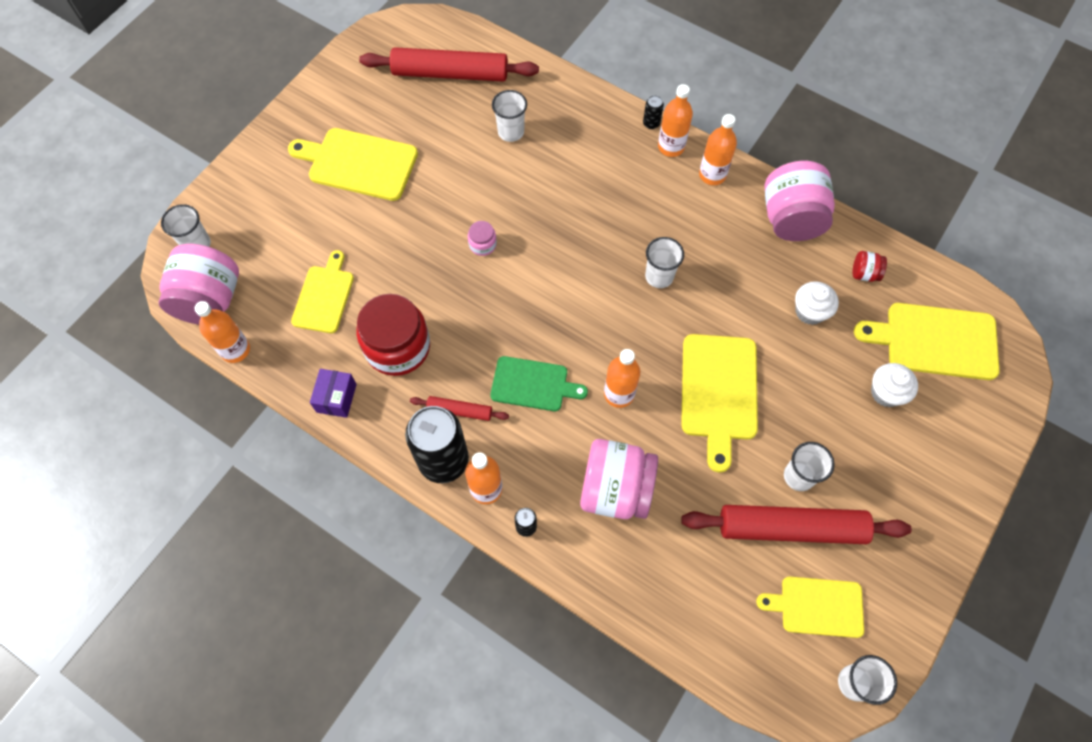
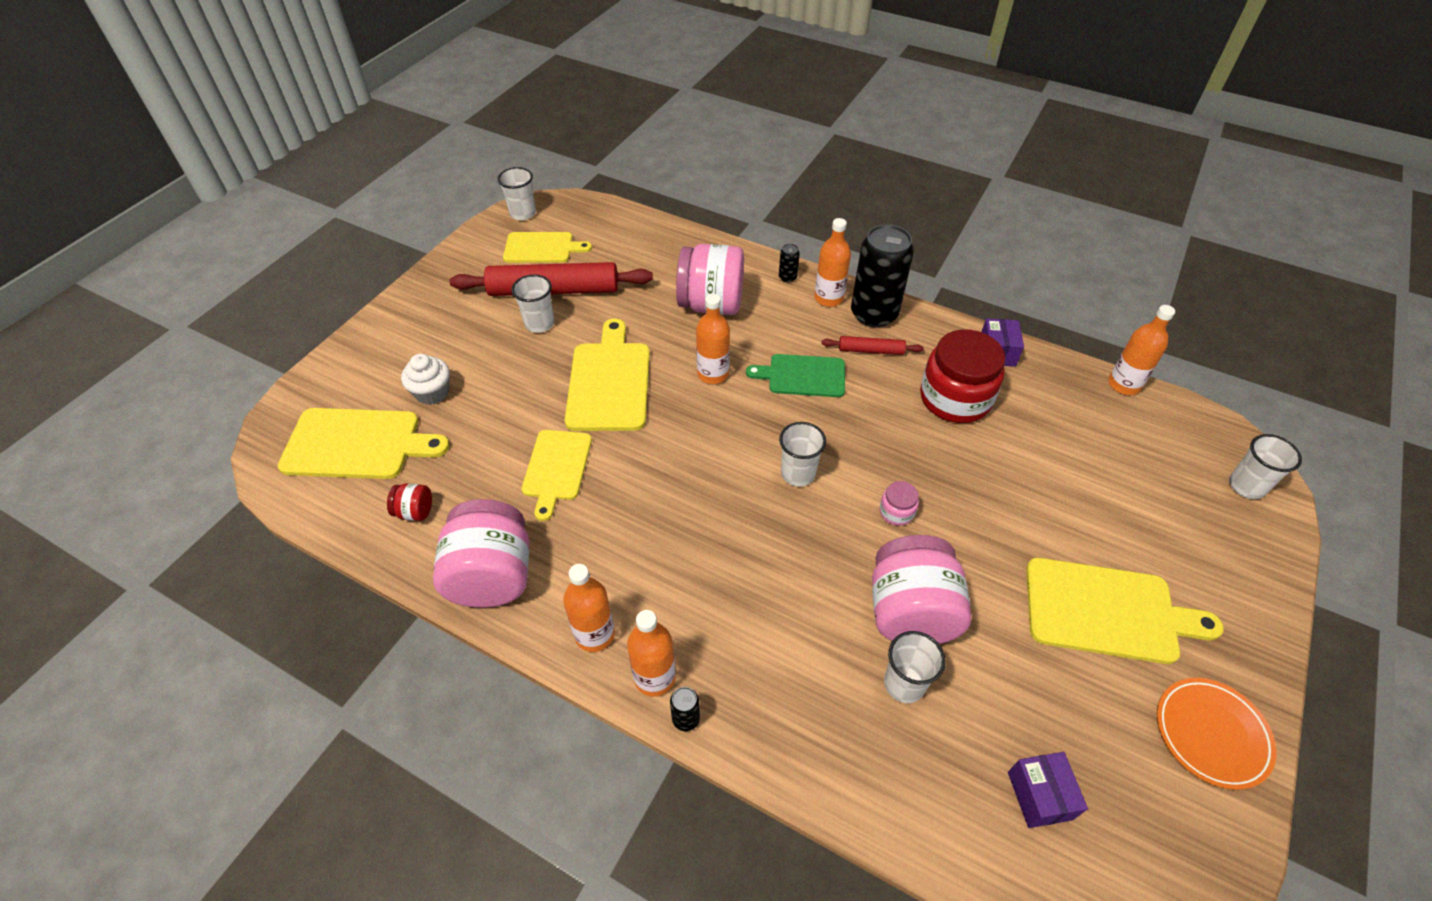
camera: 175 degrees right, 15 degrees down
(210, 300) = (1185, 428): pink jar -> pink jar (910, 612)
(324, 296) = (1060, 441): yellow cutting board -> yellow cutting board (556, 468)
(334, 93) = (1211, 734): none -> orange plate
(450, 73) = (1039, 795): red rolling pin -> purple box
(659, 276) = (672, 490): white cup -> white cup (798, 473)
(810, 311) = (494, 464): white cupcake -> none

